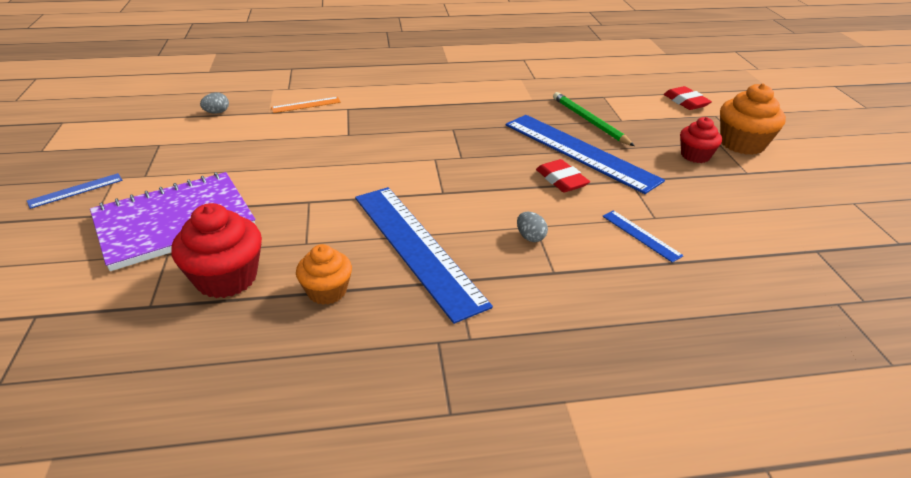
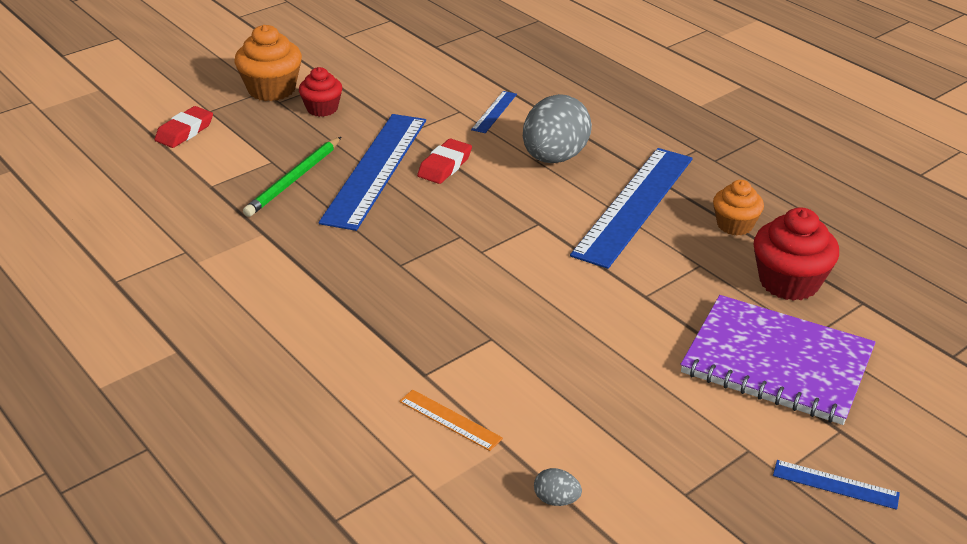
camera: 120 degrees left, 0 degrees up
(530, 237) = (554, 158): grey egg -> grey egg, size x2.50

